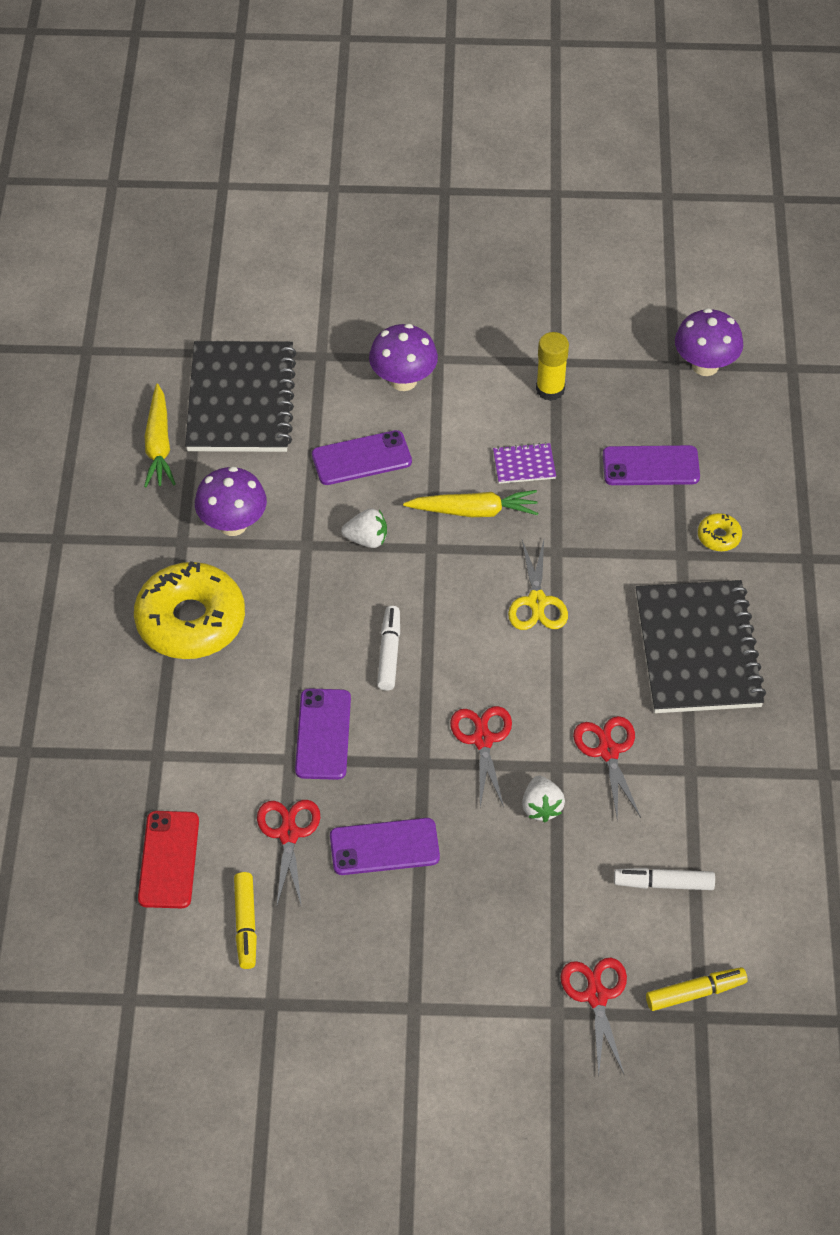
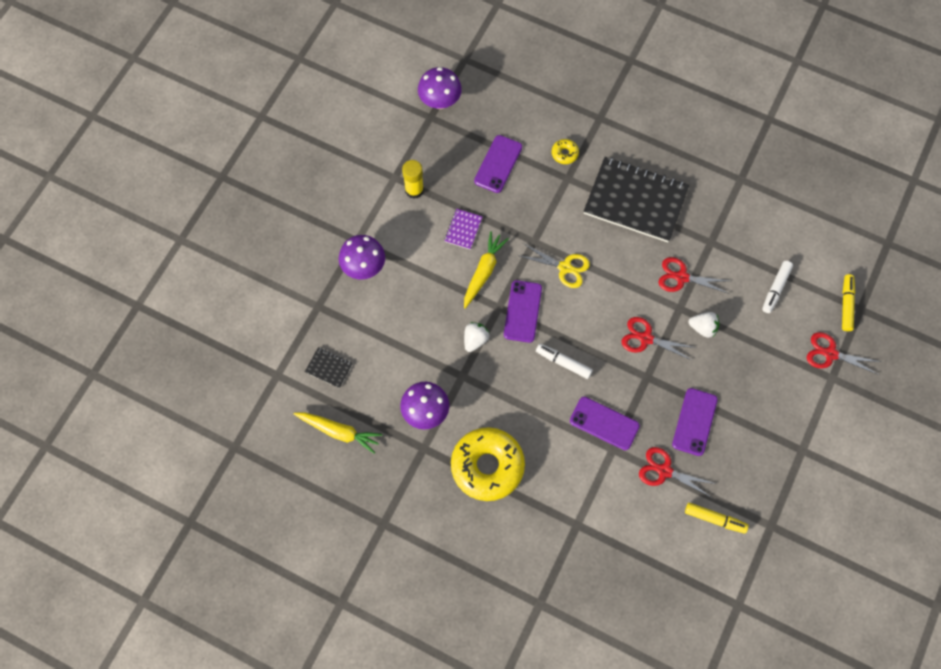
camera: 65 degrees left, 15 degrees up
(169, 860) = (654, 546): red phone -> none
(240, 400) = (329, 368): black notebook -> black notebook, size x0.42
(361, 458) = (412, 317): purple phone -> purple phone (523, 311)

